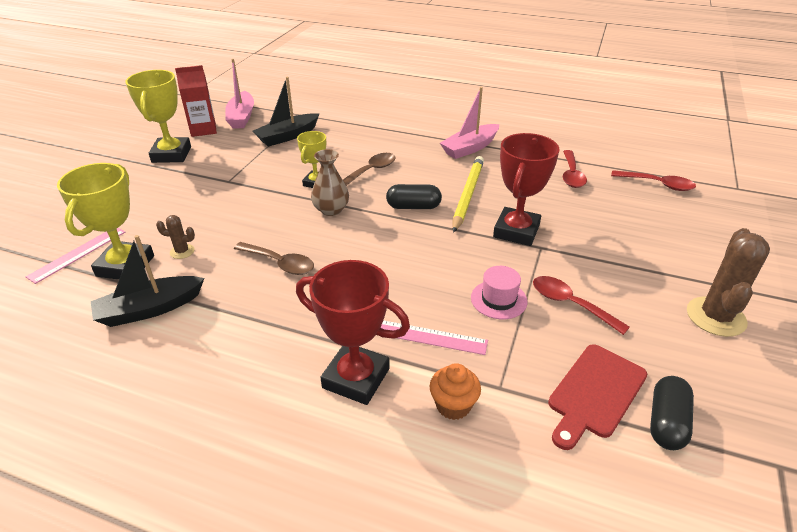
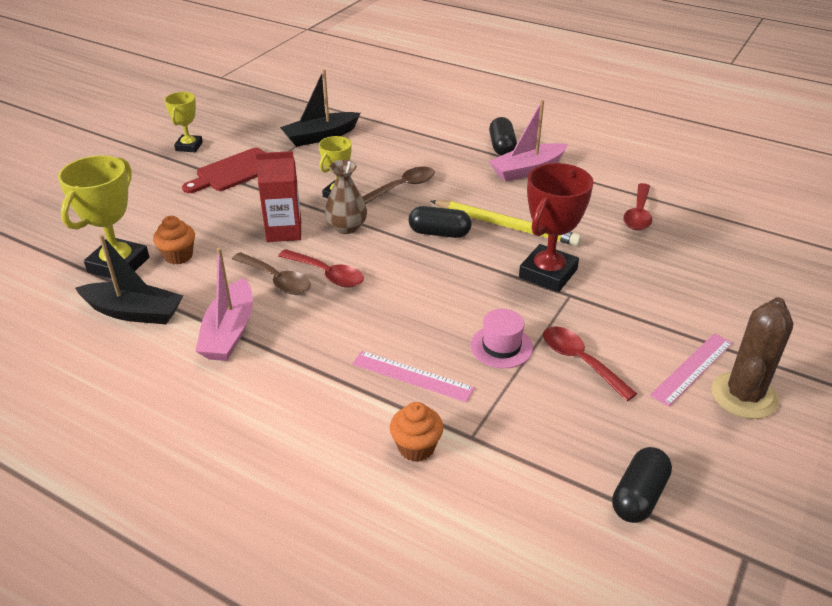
camera: 10 degrees right, 0 degrees up
(78, 253) = (73, 246): pink ruler -> pink ruler (692, 368)
(149, 309) = (134, 312): black boat -> black boat turned 150 degrees counterclockwise
(171, 154) = (189, 146): yellow trophy -> yellow trophy, size x0.59
(182, 251) = (178, 256): brown cactus -> orange cupcake
(203, 130) = (229, 120): red carton -> red carton (284, 231)
(241, 117) = (274, 109): pink boat -> pink boat (229, 332)
(356, 378) = (324, 407): red trophy -> none
(443, 131) = (502, 146): none -> black capsule
(467, 195) = (506, 226): yellow pencil -> yellow pencil turned 90 degrees clockwise
(595, 393) = (572, 456): red cutting board -> red cutting board (234, 171)
(657, 184) = (740, 236): red spoon -> red spoon (327, 274)

